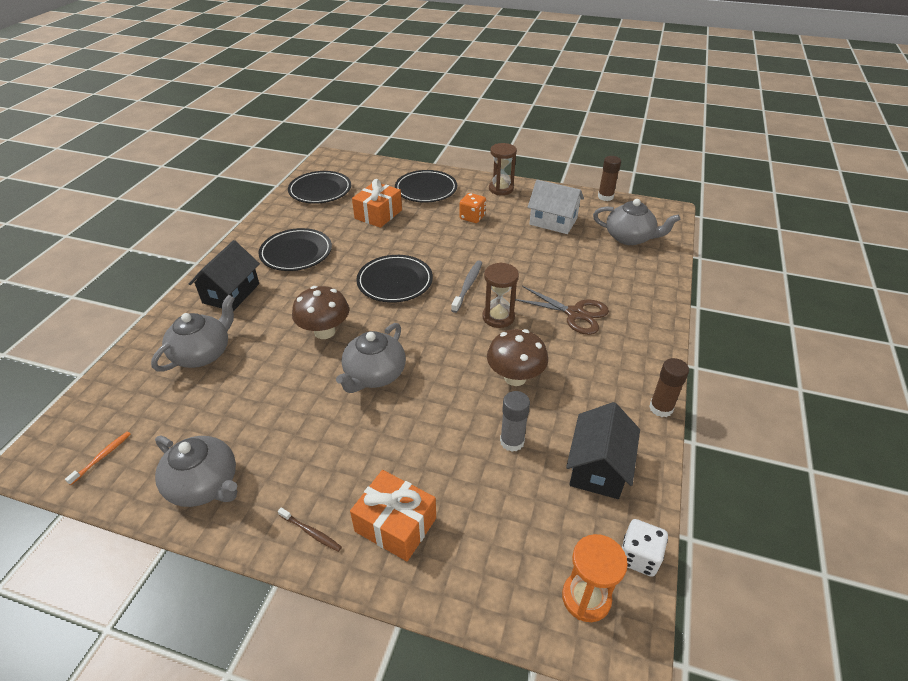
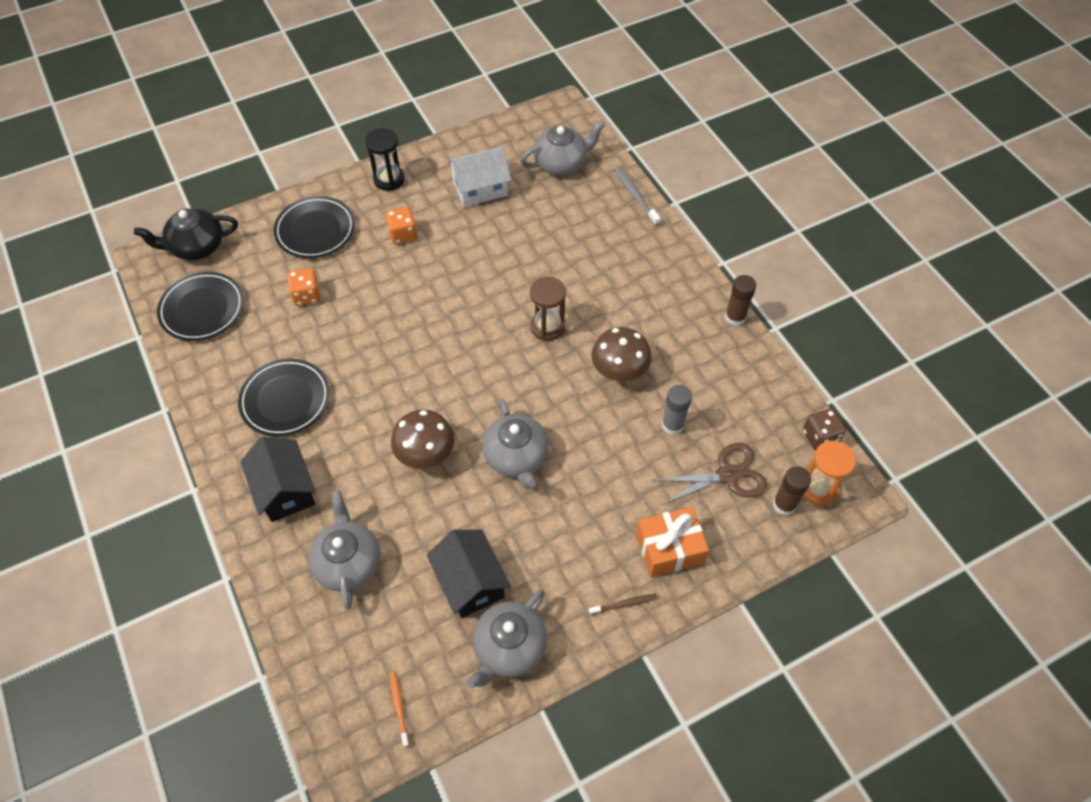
camera: 45 degrees left, 15 degrees up
(204, 485) = (509, 647): grey teapot -> grey teapot turned 135 degrees clockwise
(357, 165) = (196, 247): none -> black teapot
(378, 214) = (306, 295): orange gift -> orange dice
(395, 282) = (421, 358): black plate -> none
(468, 286) = (488, 314): grey toothbrush -> grey toothbrush (635, 195)
(501, 189) = (389, 179): brown hourglass -> black hourglass
(575, 314) = (600, 278): brown scissors -> brown scissors (727, 475)
(598, 467) = (742, 397): black house -> black house (470, 582)
(605, 197) = (494, 125): brown glue stick -> brown glue stick (784, 504)
(639, 556) = (820, 437): white dice -> brown dice

